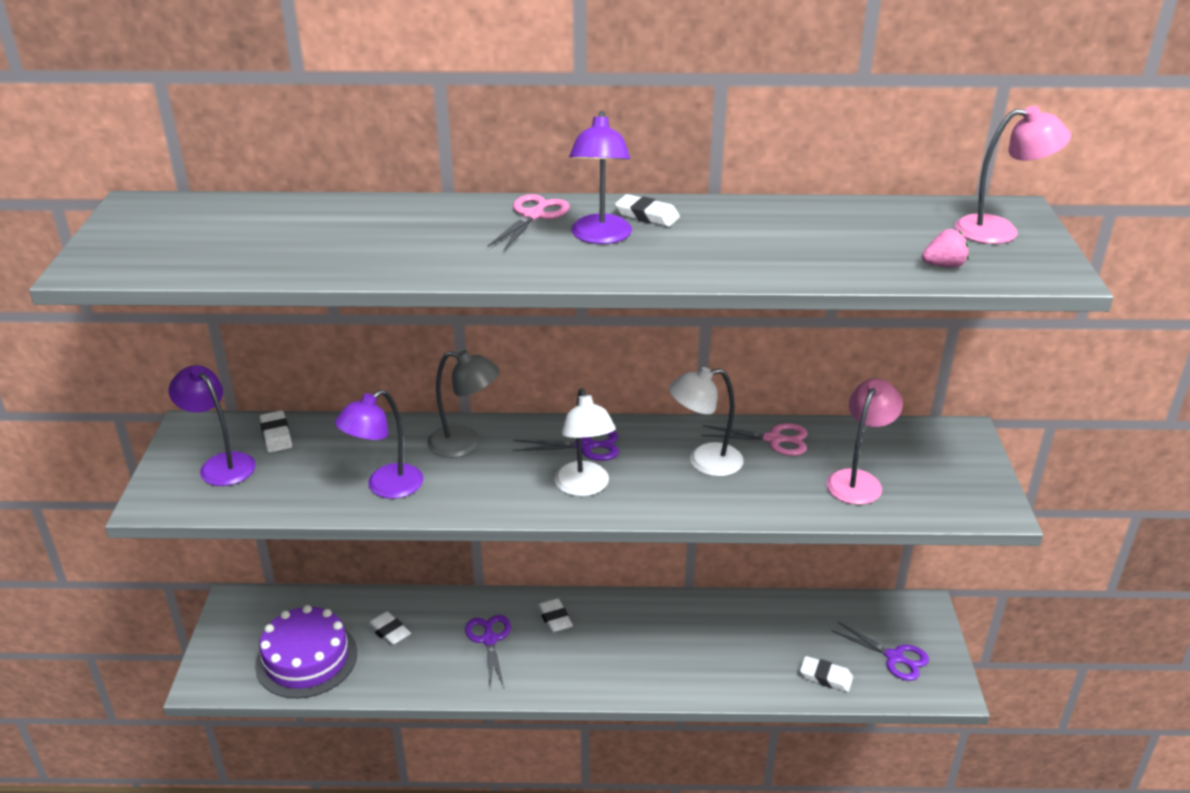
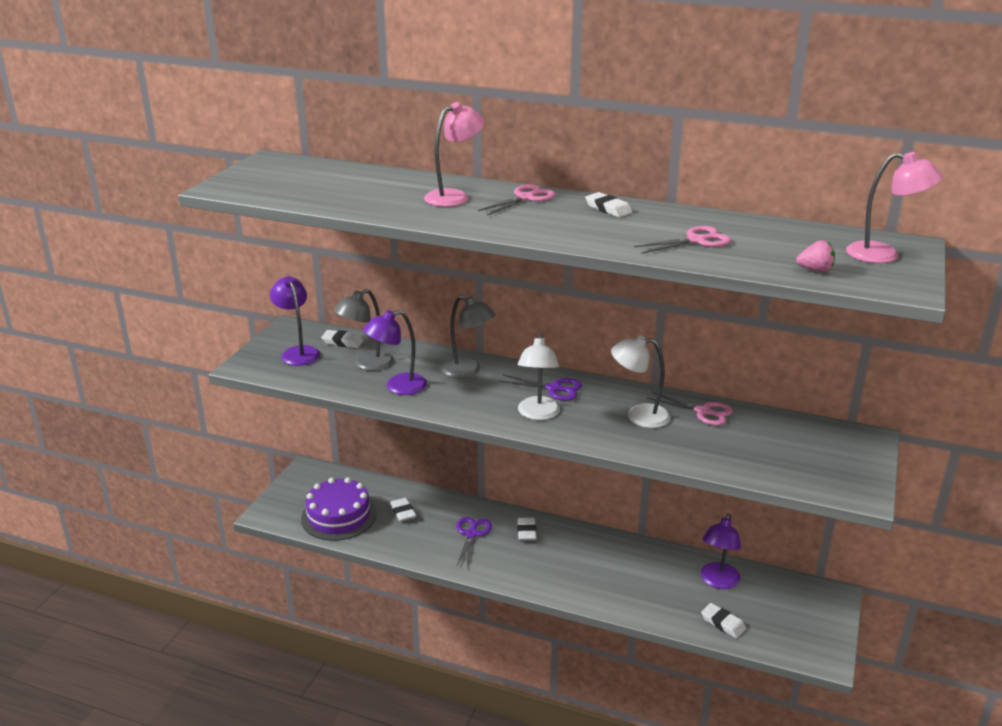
camera: 20 degrees right, 5 degrees down
(276, 435) = (342, 342): white eraser -> white eraser turned 75 degrees counterclockwise
(326, 462) = (366, 364): none -> grey lamp
(600, 237) = (563, 216): purple lamp -> purple lamp (718, 581)
(783, 246) = (696, 241): none -> pink scissors
(858, 480) = (756, 452): pink lamp -> pink lamp (454, 196)
(894, 657) = (789, 623): purple scissors -> none

